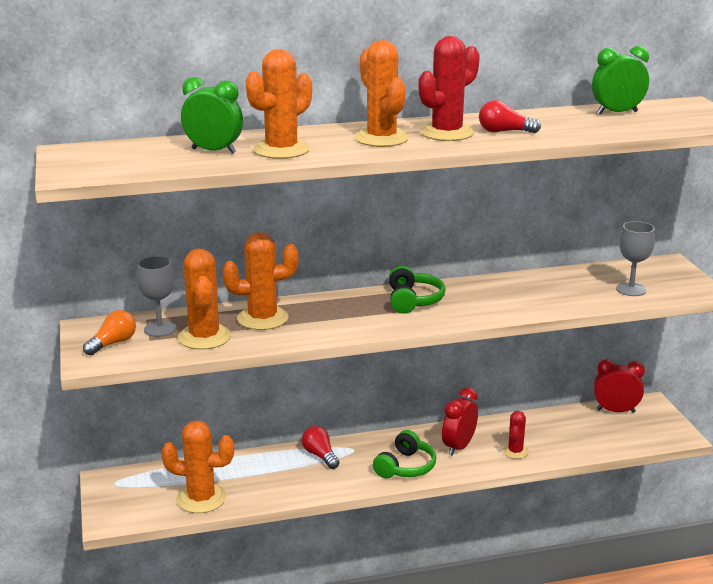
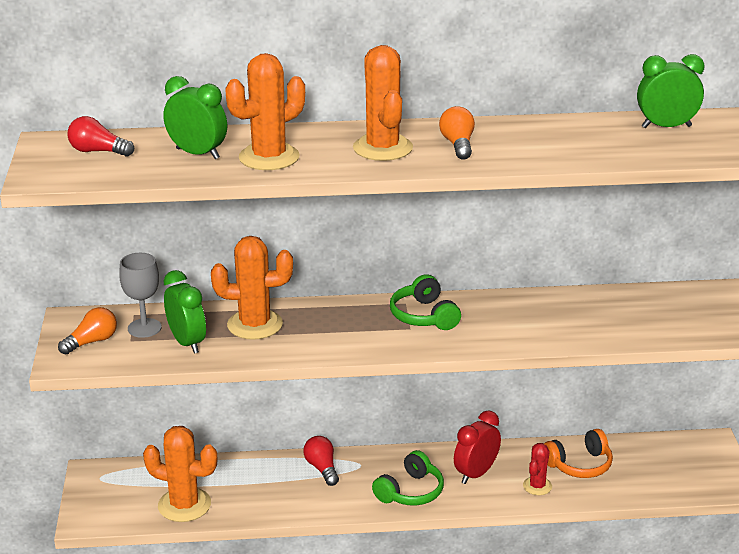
camera: 10 degrees right, 5 degrees up
(204, 337) = (187, 343): orange cactus -> green clock
(413, 300) = (424, 316): green headphones -> green headphones turned 150 degrees clockwise
(447, 133) = (458, 145): red cactus -> orange light bulb
(504, 132) = (523, 147): red light bulb -> red light bulb (98, 151)
(545, 431) = (579, 465): none -> orange headphones
(615, 411) = (669, 447): red clock -> none
(631, 289) = (675, 323): grey goblet -> none

